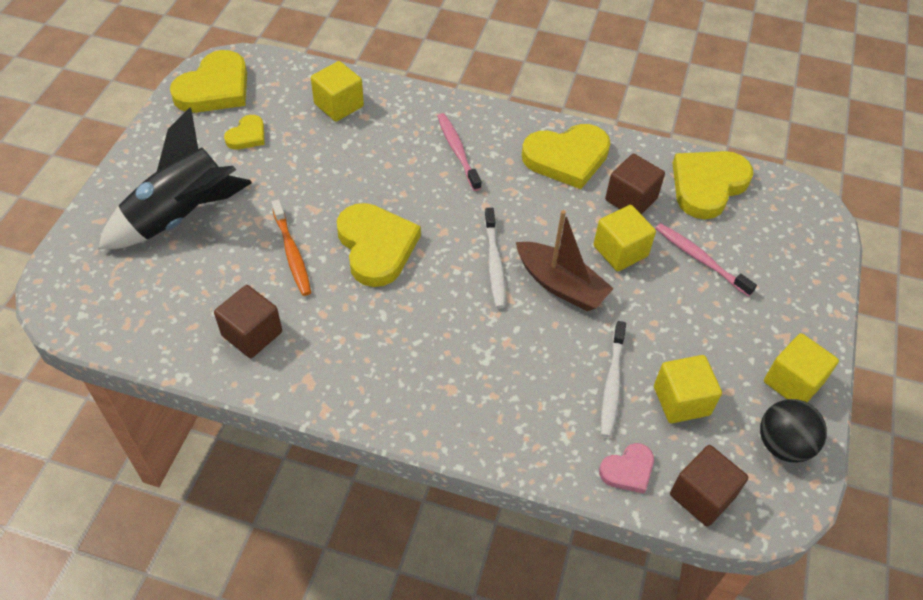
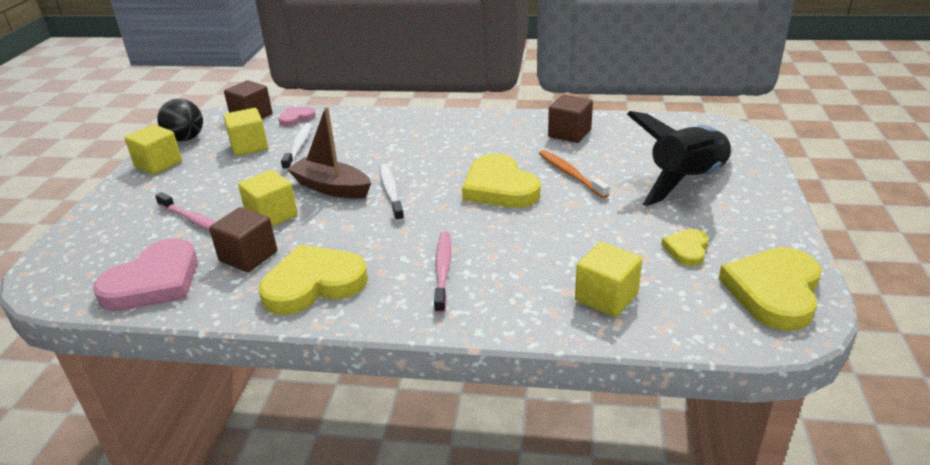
camera: 175 degrees right, 20 degrees down
(457, 151) = (443, 271): pink toothbrush -> pink toothbrush turned 150 degrees counterclockwise
(707, 185) = (154, 282): yellow heart -> pink heart

